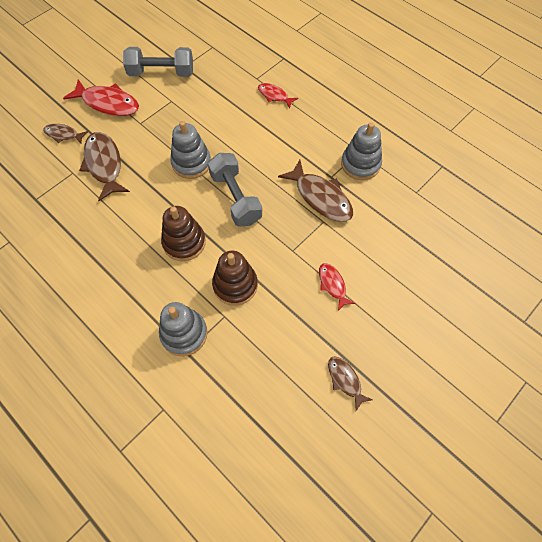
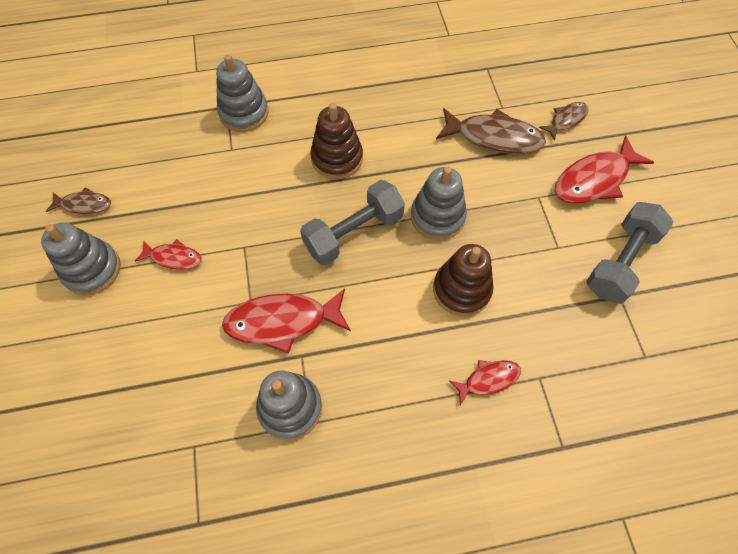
camera: 125 degrees right, 0 degrees up
(235, 198) = (353, 233): grey dumbbell -> grey dumbbell turned 45 degrees counterclockwise
(235, 285) = (253, 174): brown stacking toy -> brown stacking toy (461, 289)
(320, 197) = (282, 321): brown fish -> red fish
(381, 328) = (92, 269): none -> grey stacking toy

